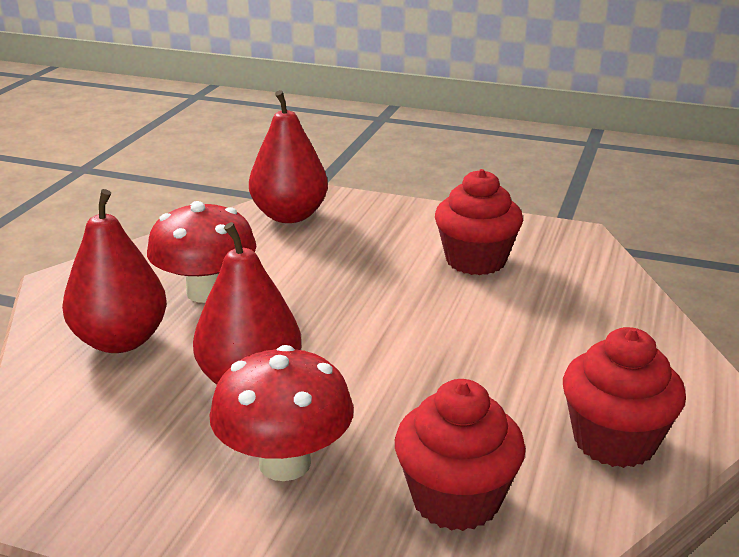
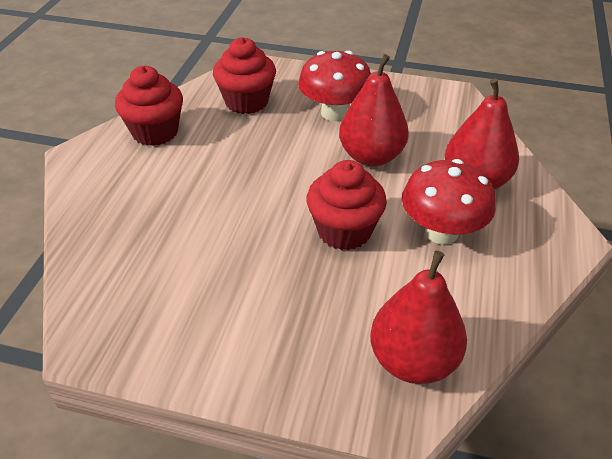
camera: 175 degrees right, 15 degrees up
(475, 260) = (207, 290): red cupcake -> red cupcake (344, 231)

